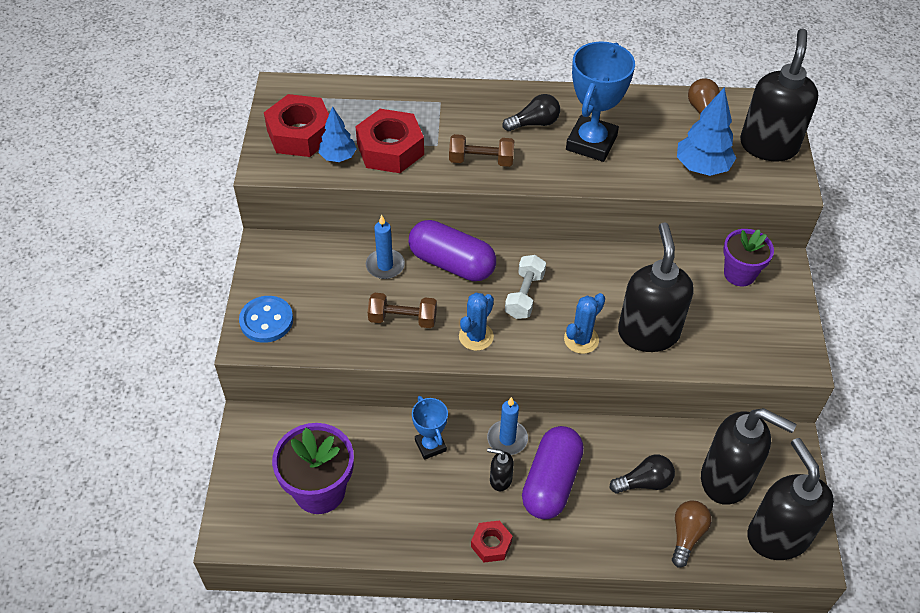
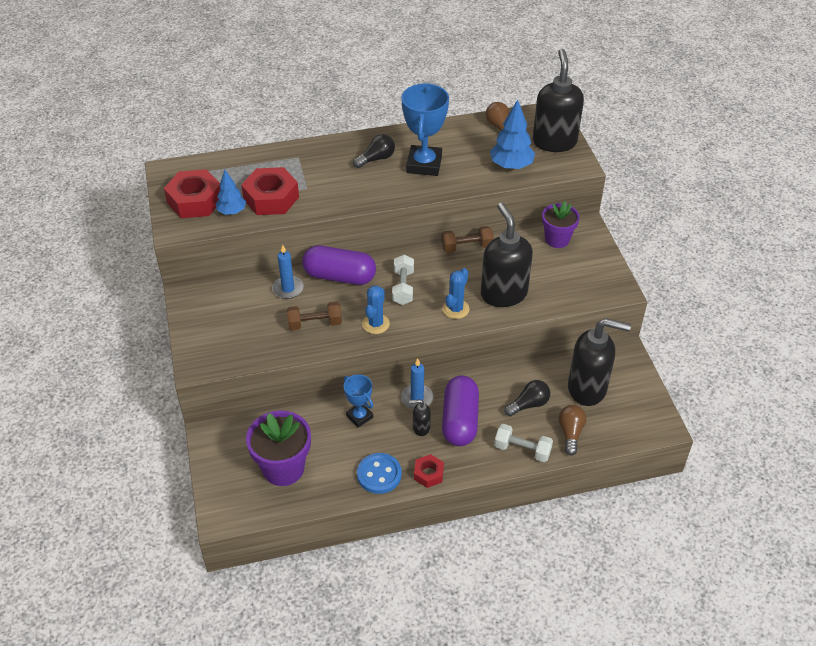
camera: 15 degrees left, 5 degrees down
(266, 320) = (207, 348): blue button -> blue button (379, 474)
(481, 160) = (344, 193): brown dumbbell -> brown dumbbell (466, 247)
(618, 542) = (522, 450): none -> white dumbbell
(777, 536) = (635, 418): black soap dispenser -> none

